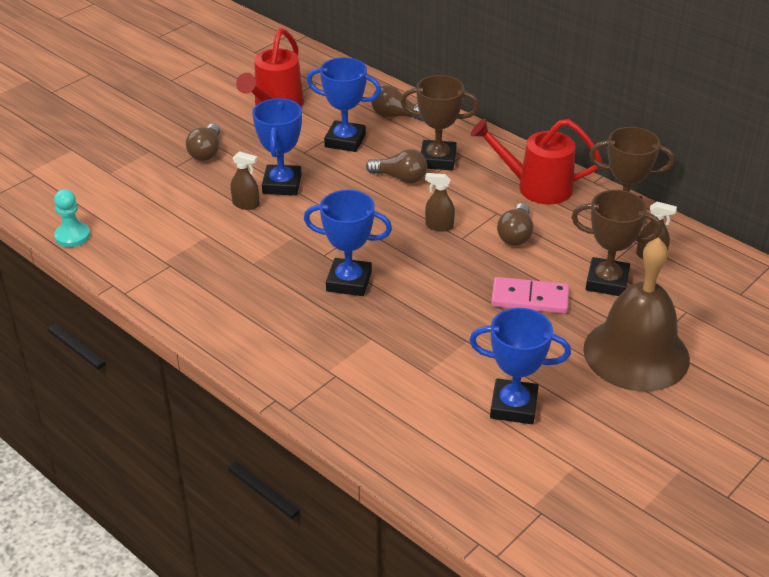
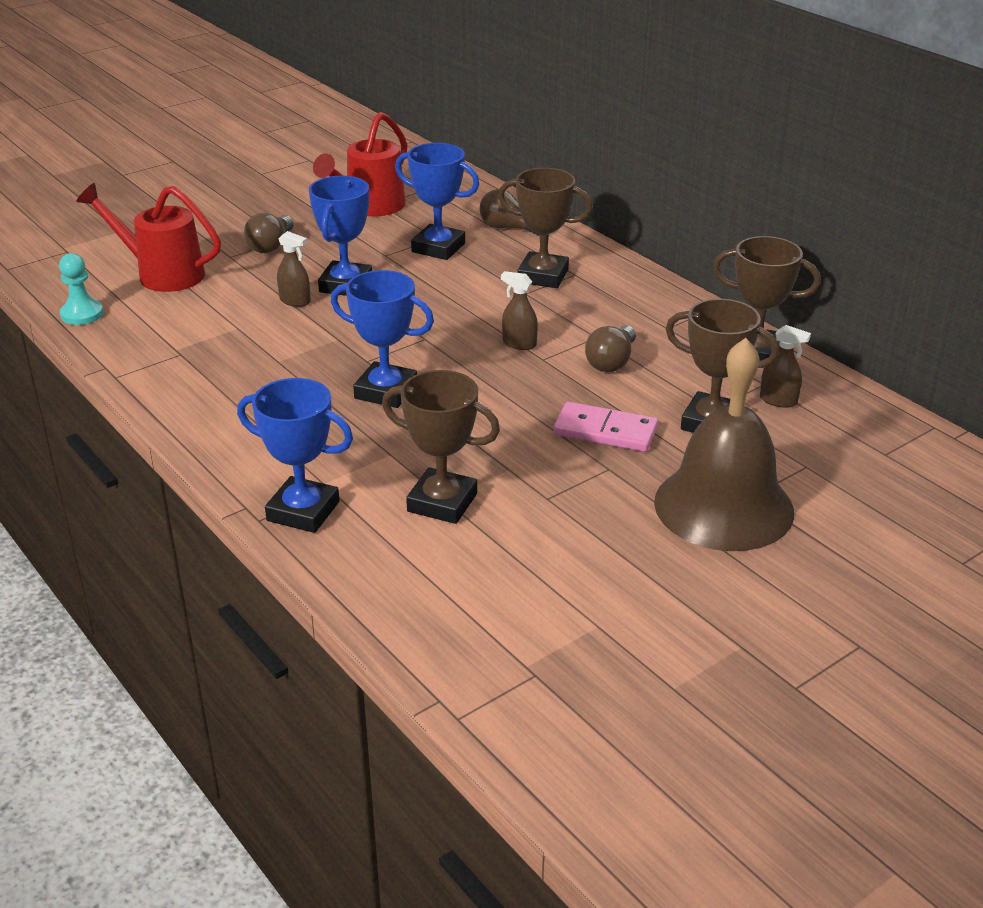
camera: 10 degrees right, 5 degrees down
(400, 178) = (490, 290): brown light bulb -> none
(426, 376) = (442, 502): none -> brown trophy
(513, 406) = (542, 548): blue trophy -> blue trophy (303, 511)
(536, 187) = (655, 314): red watering can -> red watering can (162, 274)

